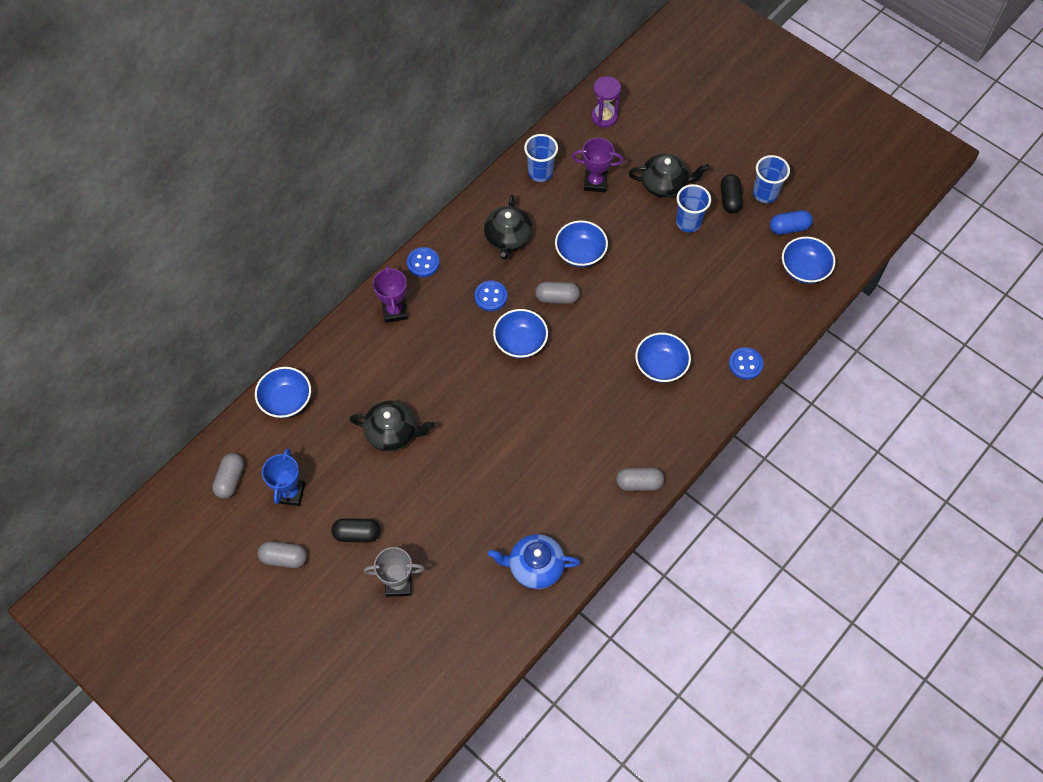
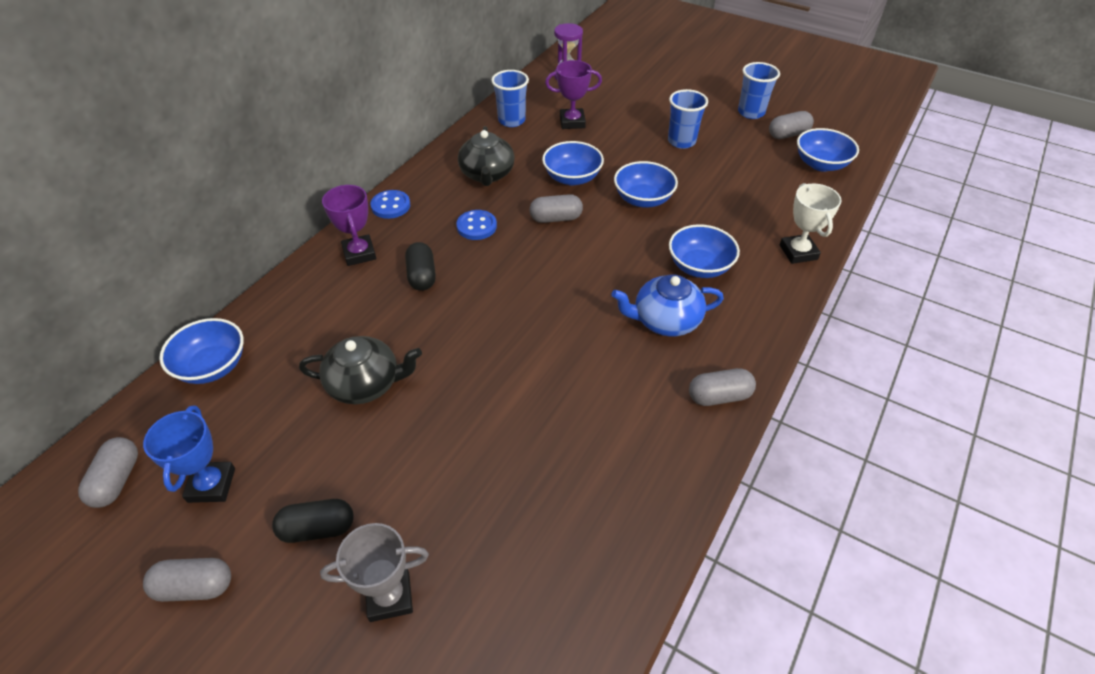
camera: 10 degrees left, 15 degrees down
(520, 342) = (521, 265): blue bowl -> blue bowl (643, 199)
(535, 567) = (604, 532): blue teapot -> blue teapot (665, 320)
(665, 184) = (645, 116): black teapot -> none
(730, 199) = (717, 120): black capsule -> black capsule (422, 276)
(745, 364) = (798, 252): blue button -> white trophy
(789, 228) = (788, 134): blue capsule -> grey capsule

